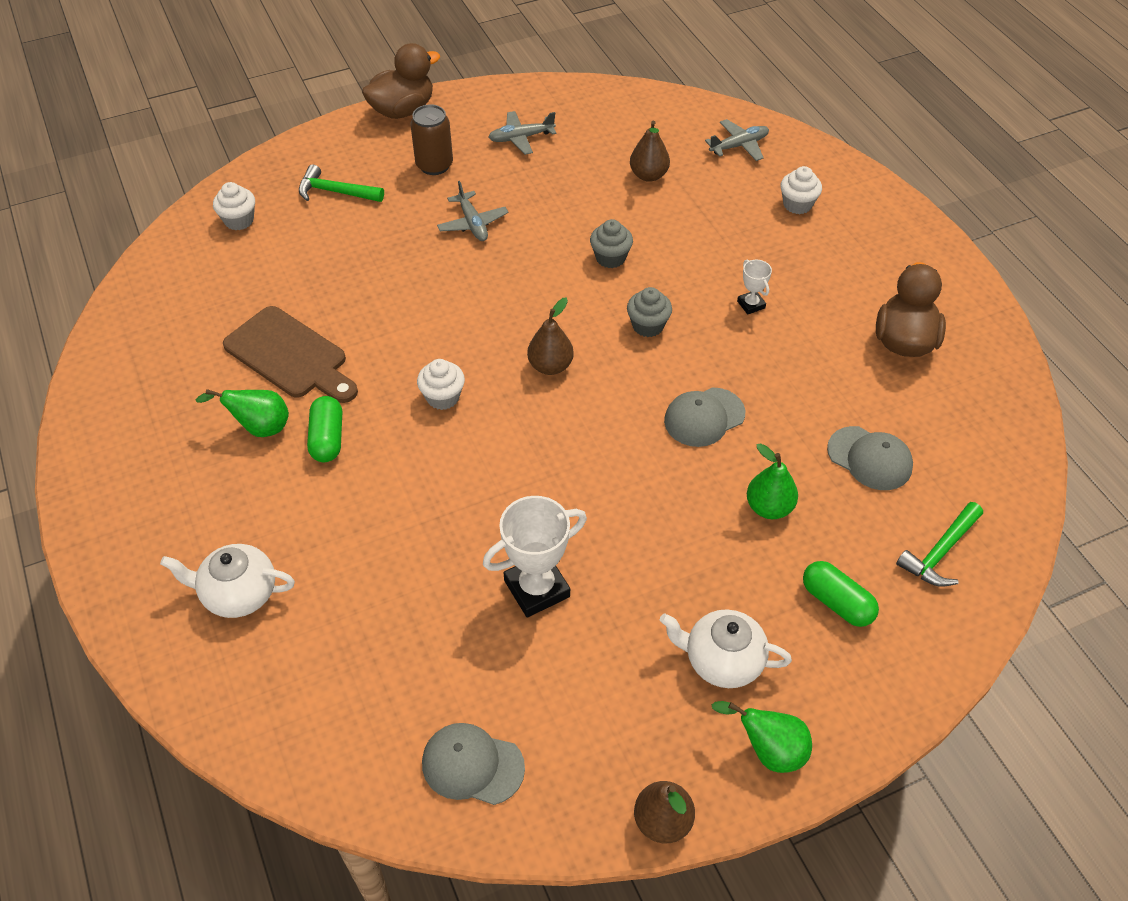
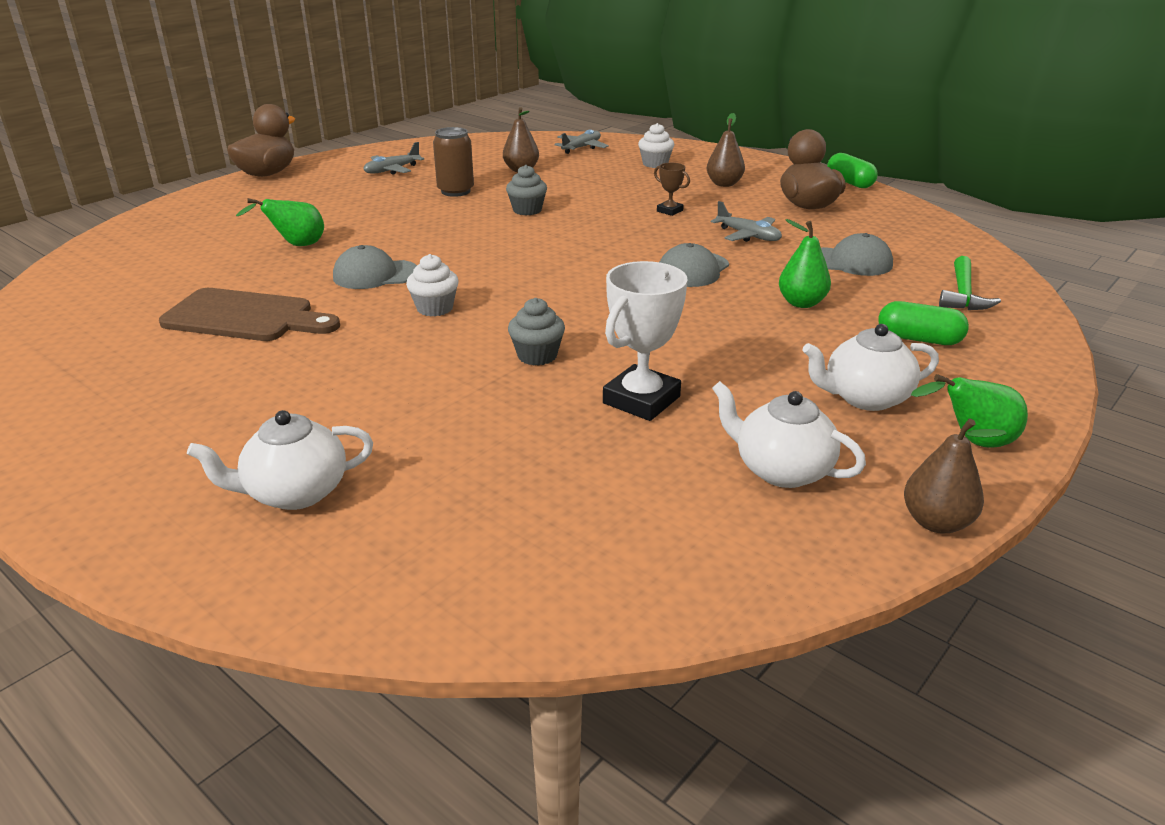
camera: 25 degrees left, 20 degrees down
(239, 220) = (131, 252): white cupcake -> none
(260, 427) = (240, 368): green pear -> green pear (296, 245)
(327, 438) = (327, 358): green capsule -> green capsule (849, 182)
(336, 192) = (229, 221): green hammer -> none
(434, 165) = (320, 194): brown can -> brown can (455, 191)
(472, 223) = (383, 215): grey plane -> grey plane (748, 236)
(472, 765) = (695, 545): grey cap -> grey cap (375, 275)
(550, 366) = (526, 271): brown pear -> brown pear (724, 184)
(588, 716) = (781, 470): none -> white teapot
(648, 326) = (594, 235): grey cupcake -> grey cupcake (537, 356)
(751, 304) = (669, 211): white trophy -> brown trophy

